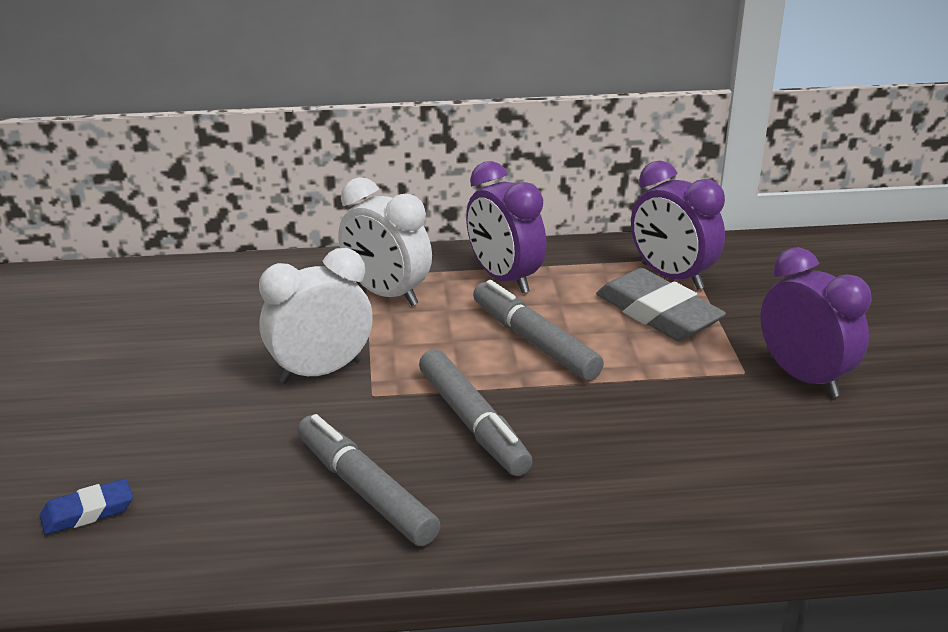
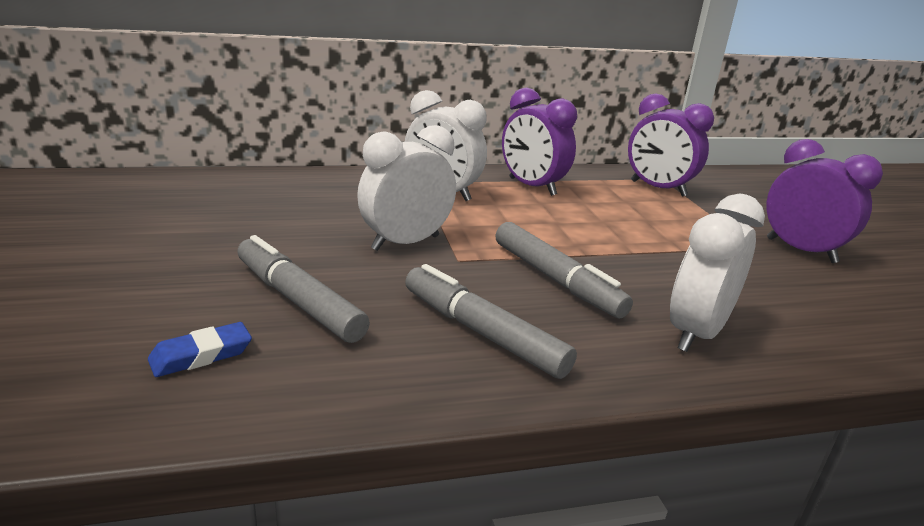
camera: 10 degrees left, 5 degrees down
(534, 341) = (577, 225): grey marker -> grey marker (298, 300)
(599, 494) = (696, 333): none -> white clock
(658, 313) = (662, 210): grey eraser -> none

